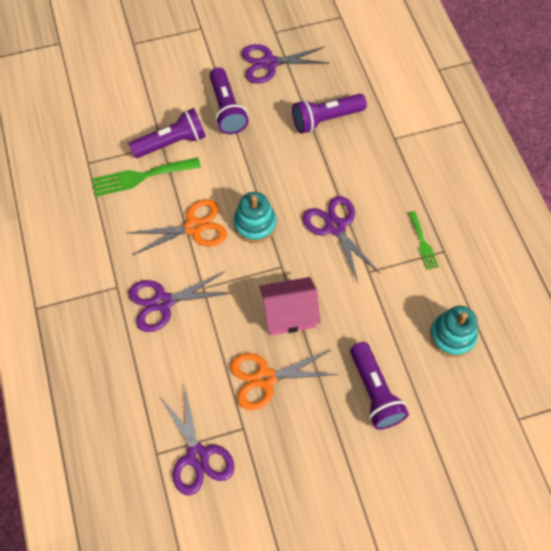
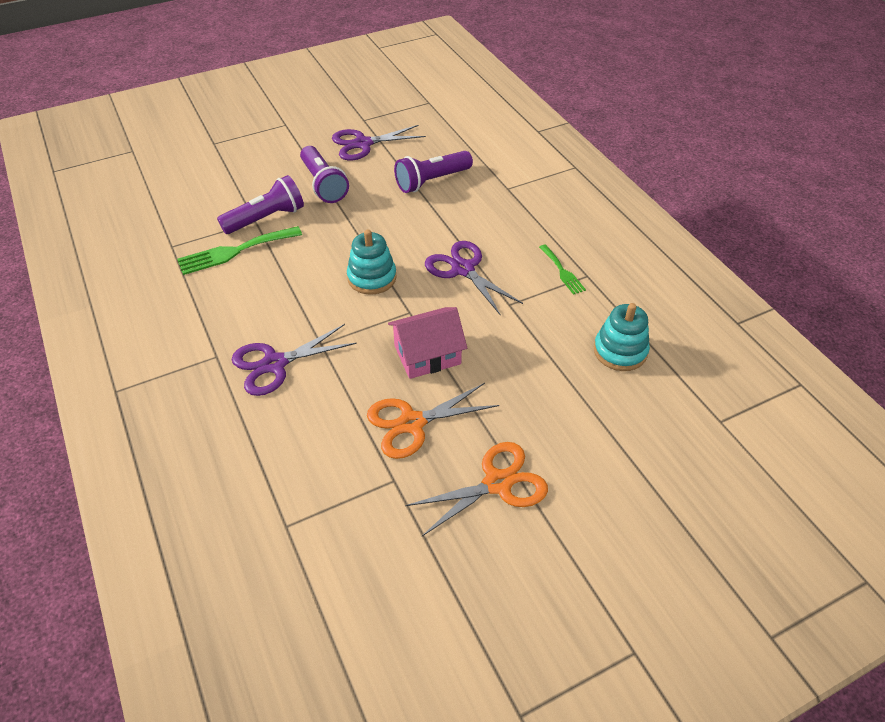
camera: 10 degrees left, 15 degrees down
(194, 227) = (302, 289): orange scissors -> orange scissors (497, 483)
(197, 456) = (341, 520): purple scissors -> none
(374, 392) = (546, 418): purple flashlight -> none

